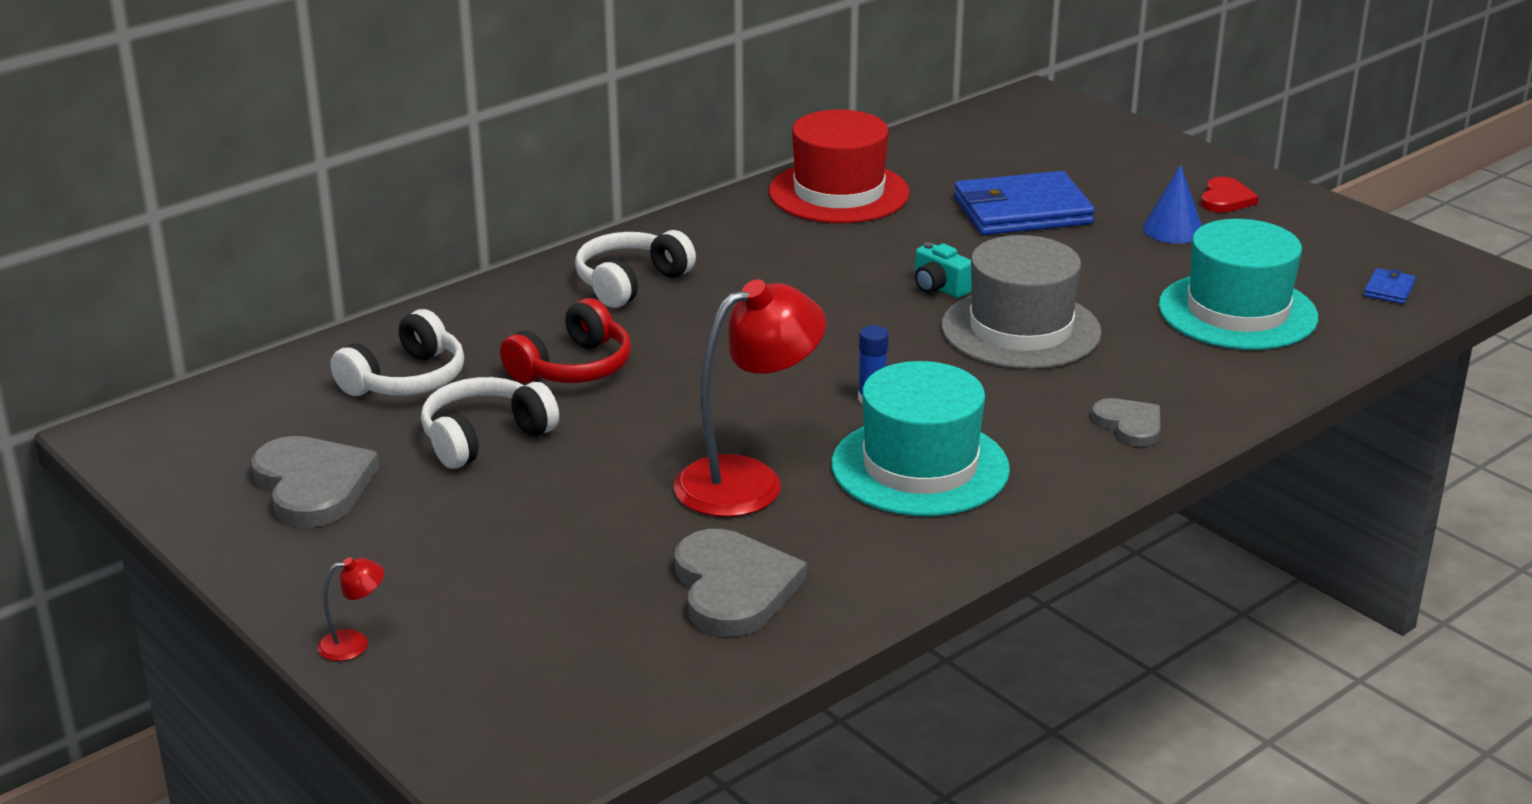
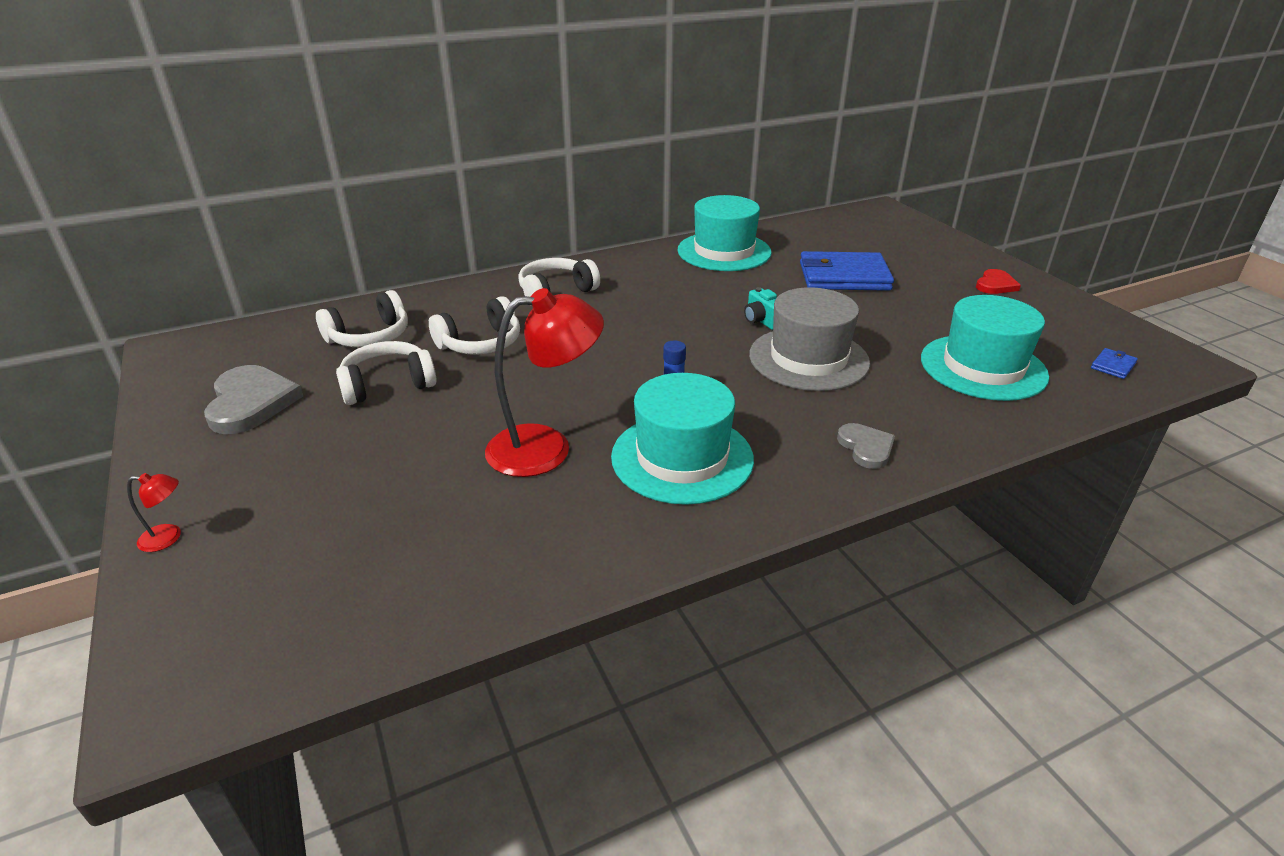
camera: 15 degrees right, 5 degrees up
(572, 367) = (480, 343): red headphones -> white headphones
(733, 588) = (478, 542): grey heart -> none
(839, 193) = (724, 251): red hat -> turquoise hat
(1173, 229) = (949, 301): blue cone -> none

